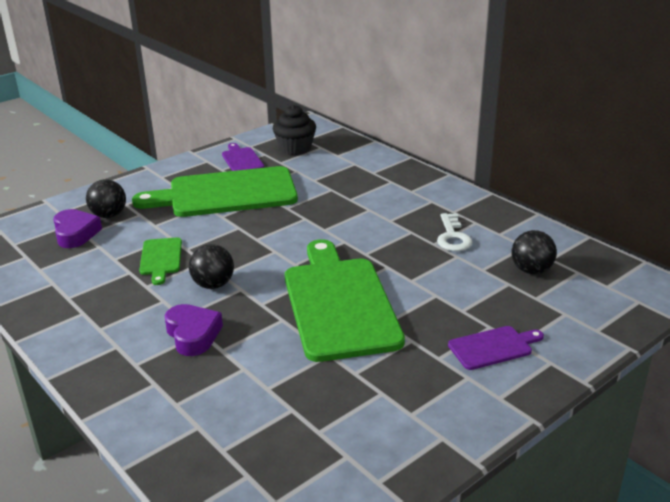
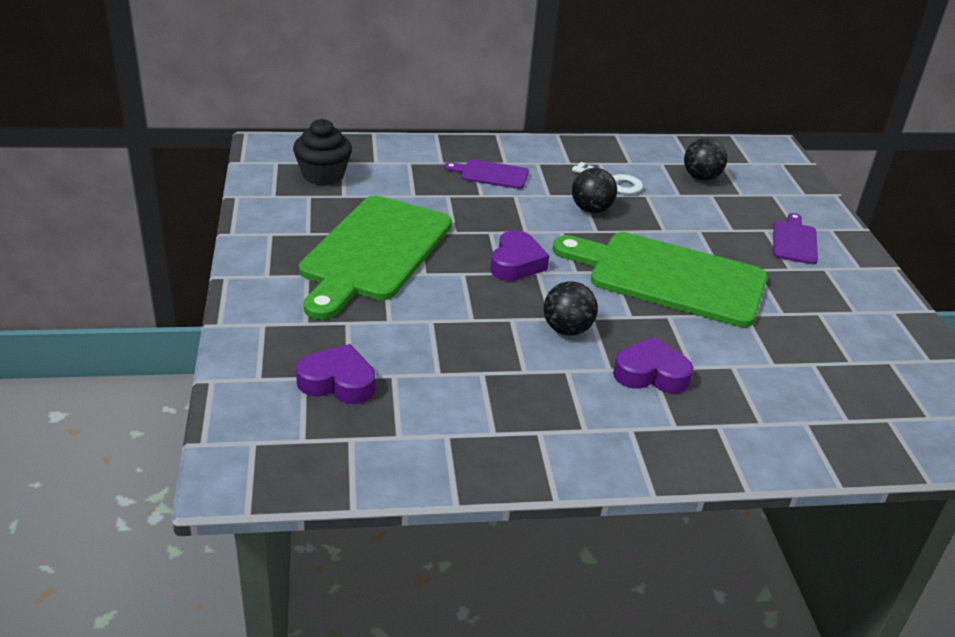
camera: 60 degrees left, 5 degrees up
(109, 215) = (321, 343): black ball -> black ball (591, 209)
(161, 258) = (475, 342): green cutting board -> none
(241, 160) = (302, 213): purple cutting board -> purple cutting board (491, 174)
(276, 240) = (516, 263): none -> purple heart

